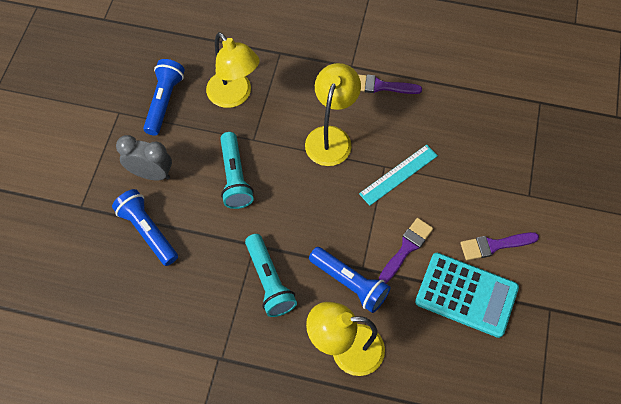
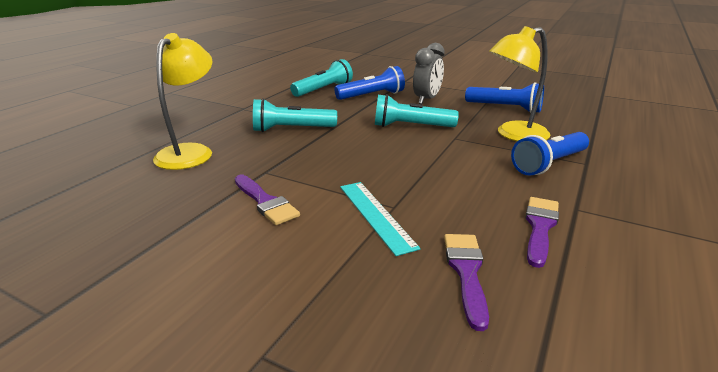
camera: 105 degrees right, 35 degrees down
(134, 292) = (323, 90): none -> turquoise flashlight
(331, 137) = (450, 178): yellow lamp -> none
(349, 283) = (254, 163): blue flashlight -> blue flashlight (549, 164)
(466, 295) = (162, 234): turquoise calculator -> none
(494, 245) = (205, 279): purple brush -> purple brush (466, 272)

